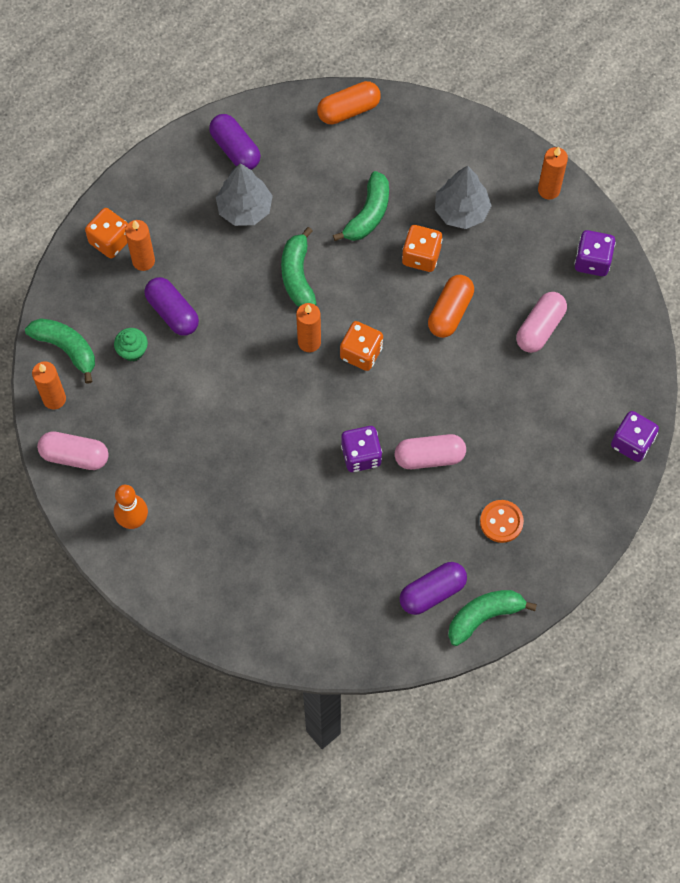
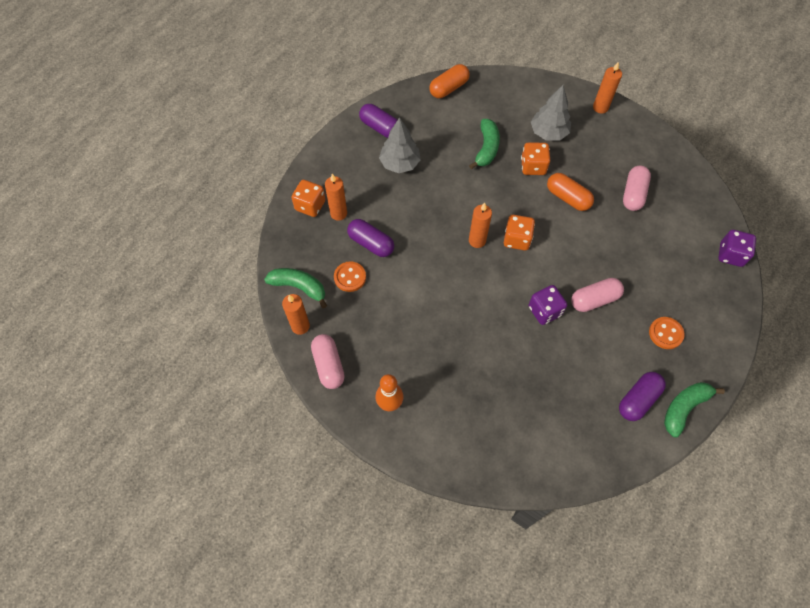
camera: 15 degrees left, 5 degrees down
(74, 456) = (328, 365): pink capsule -> pink capsule turned 75 degrees clockwise
(132, 351) = (350, 277): green cupcake -> orange button
(297, 275) = (452, 198): green banana -> none
(450, 312) = (567, 198): orange capsule -> orange capsule turned 60 degrees counterclockwise
(592, 261) = (648, 144): purple dice -> none

